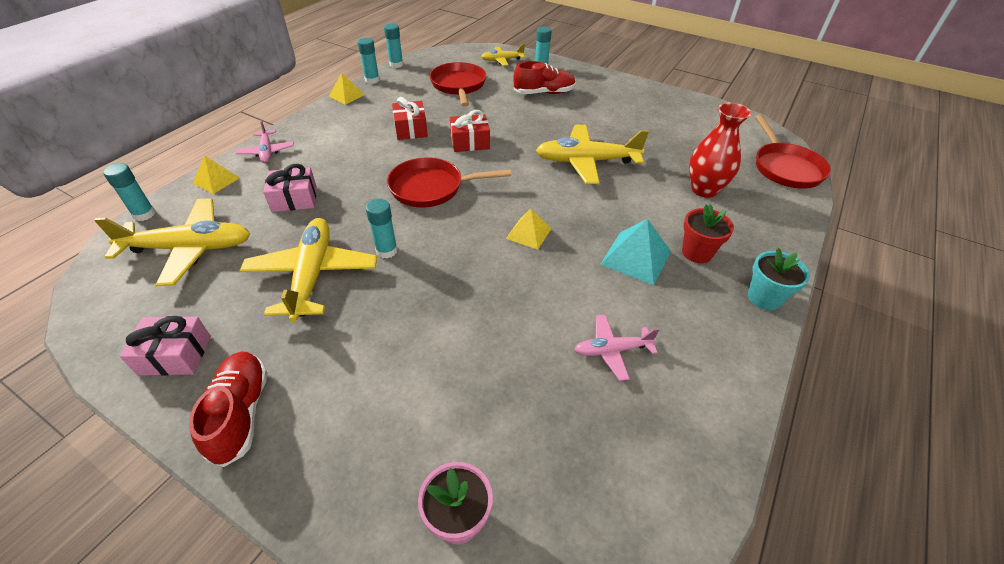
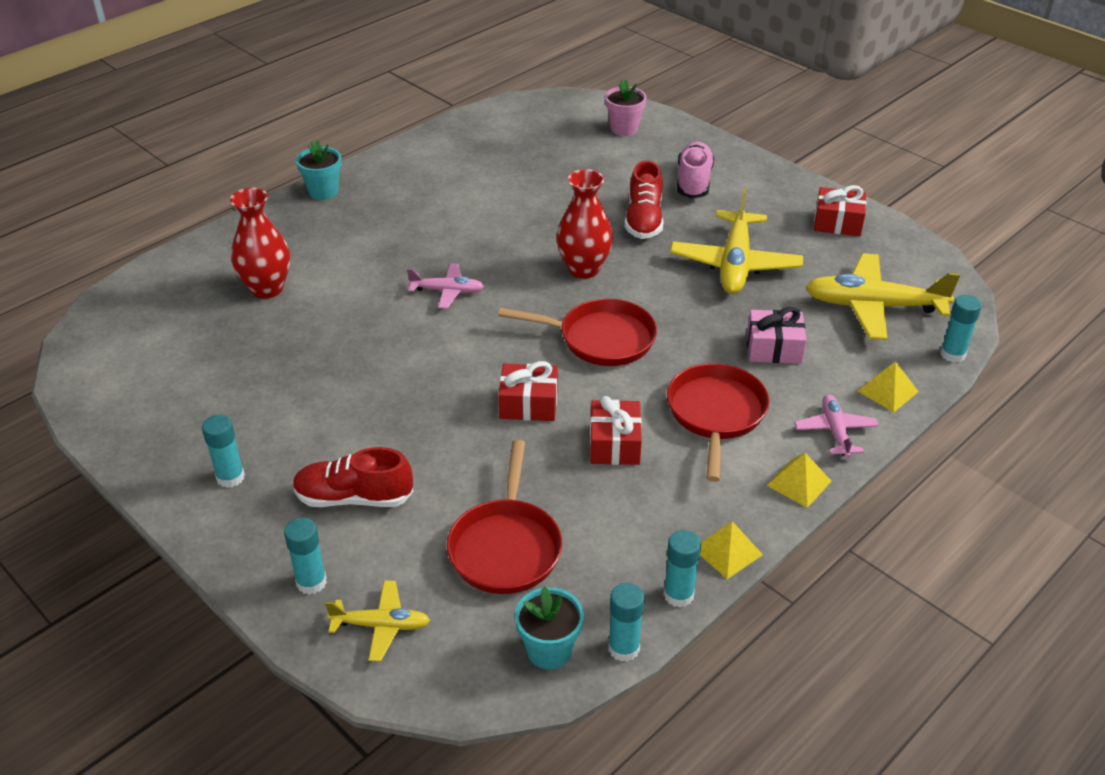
camera: 165 degrees left, 5 degrees down
(175, 355) = (837, 223): pink gift -> red gift
(240, 413) = (770, 185): red shoe -> red shoe (644, 220)
(347, 399) = (693, 182): none -> pink shoe
(386, 251) = (660, 275): turquoise glue stick -> turquoise glue stick (230, 477)
(428, 61) = (549, 650): none -> turquoise flower pot
(459, 246) = (584, 269): none -> red vase
(528, 233) = (505, 271): yellow pyramid -> yellow pyramid (799, 483)
(586, 161) = (380, 347): yellow plane -> none
(612, 350) = (482, 179): pink plane -> pink plane (447, 291)
(635, 257) = (409, 235): turquoise pyramid -> none
(697, 253) = (345, 230): red flower pot -> none
(785, 168) = (132, 300): red pan -> red pan (716, 414)

